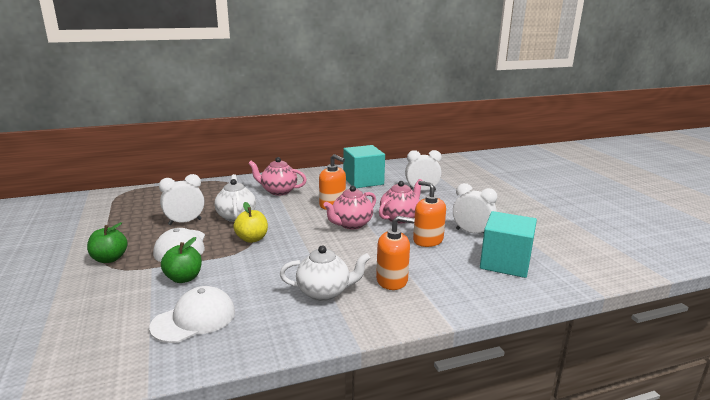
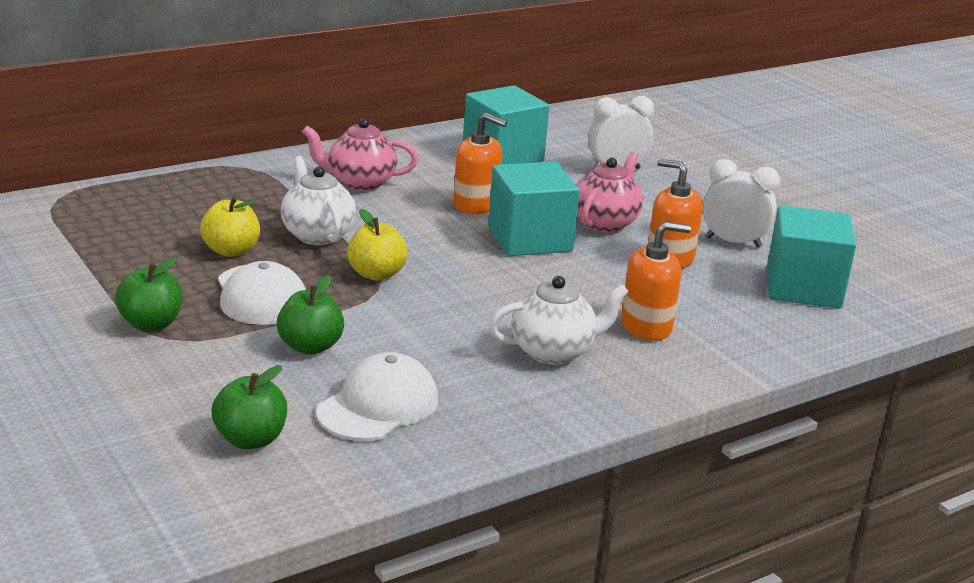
camera: 15 degrees left, 5 degrees up
(102, 335) = (250, 439): none -> green apple
(185, 222) = (231, 251): white clock -> yellow apple
(351, 224) = (529, 239): pink teapot -> turquoise cube

